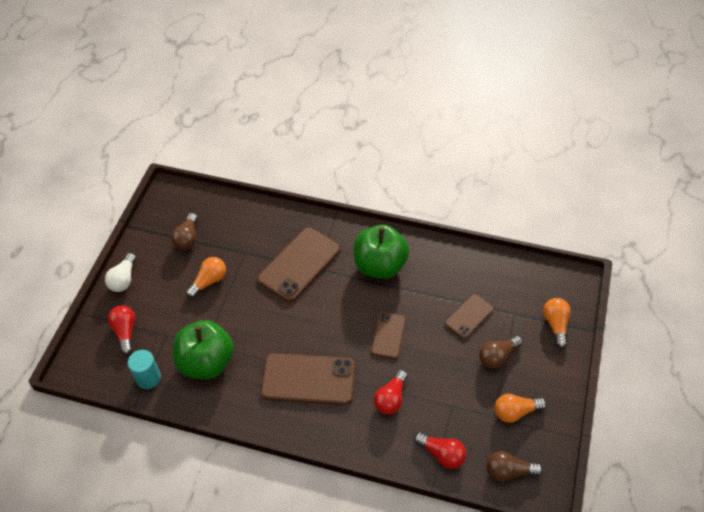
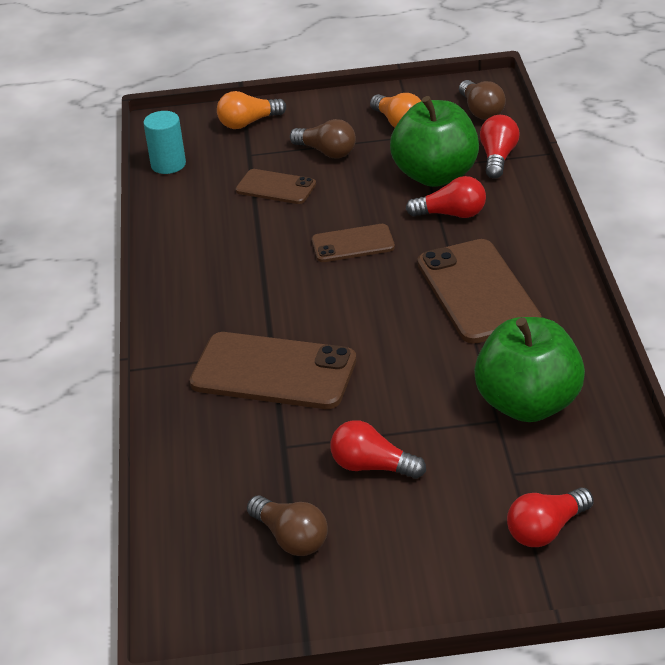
camera: 110 degrees left, 15 degrees down
(124, 279) = (439, 589): white light bulb -> none
(148, 378) = (606, 458): turquoise cylinder -> turquoise cylinder (168, 164)
(188, 238) = (291, 538): brown light bulb -> brown light bulb turned 60 degrees clockwise
(209, 281) = (372, 466): orange light bulb -> red light bulb
(380, 265) = (229, 287): green apple -> green apple (435, 175)

